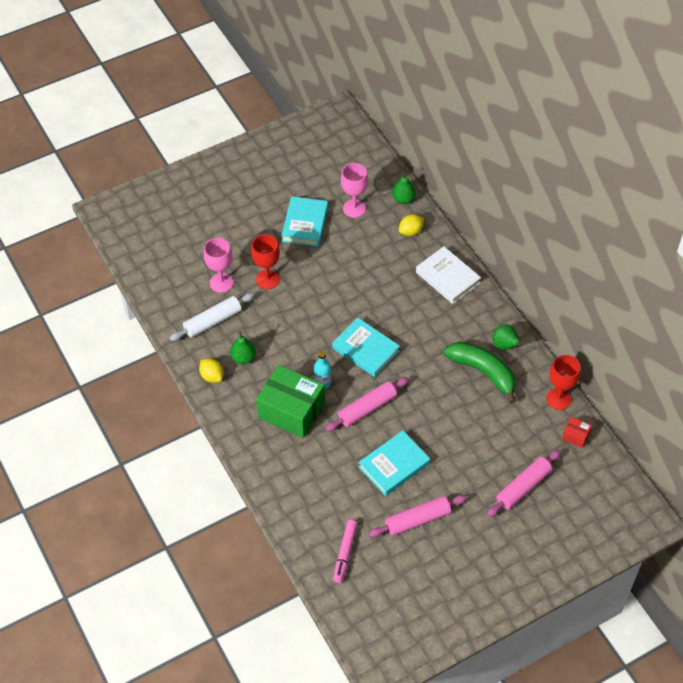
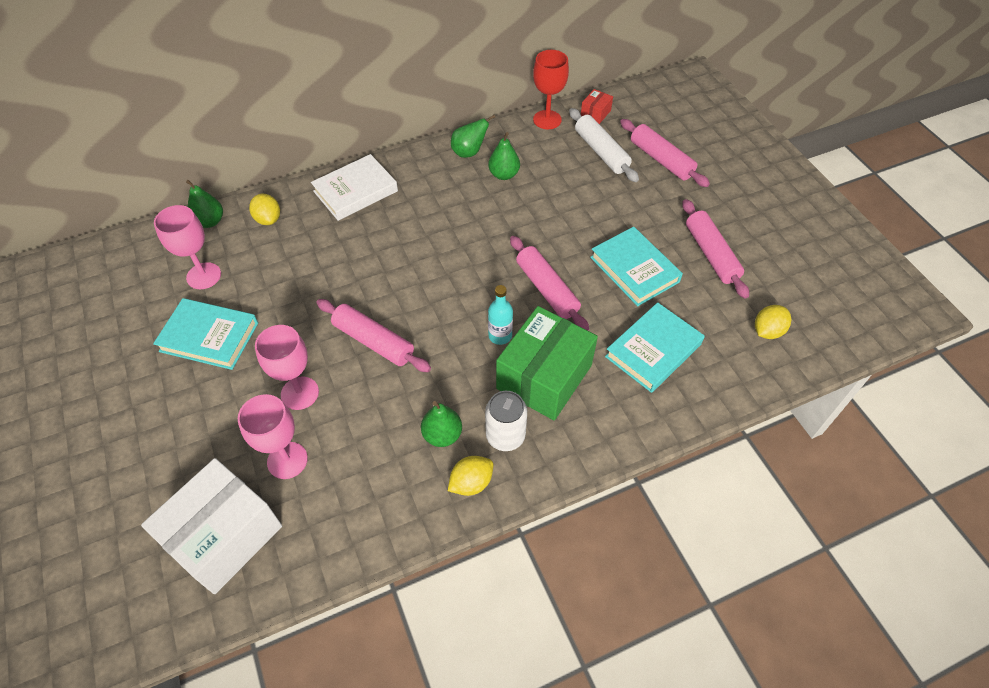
camera: 85 degrees left, 0 degrees up
(174, 264) = (224, 536): none -> white box
(213, 321) = (362, 477): white rolling pin -> white rolling pin (601, 152)
(245, 391) = (505, 436): none -> white can
(267, 279) = (300, 393): red goblet -> pink goblet
(310, 311) = (373, 341): none -> pink rolling pin
(345, 553) = (767, 331): pink marker -> yellow lemon
(366, 350) = (452, 283): turquoise book -> turquoise book (653, 350)
(483, 372) = (504, 175): green banana -> green pear

